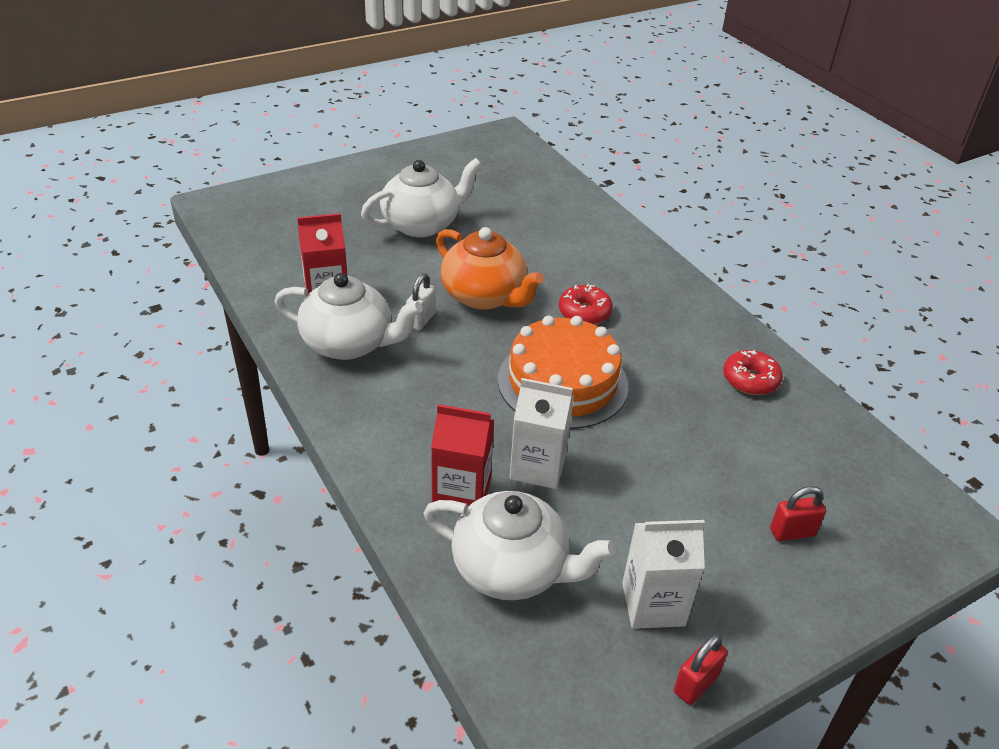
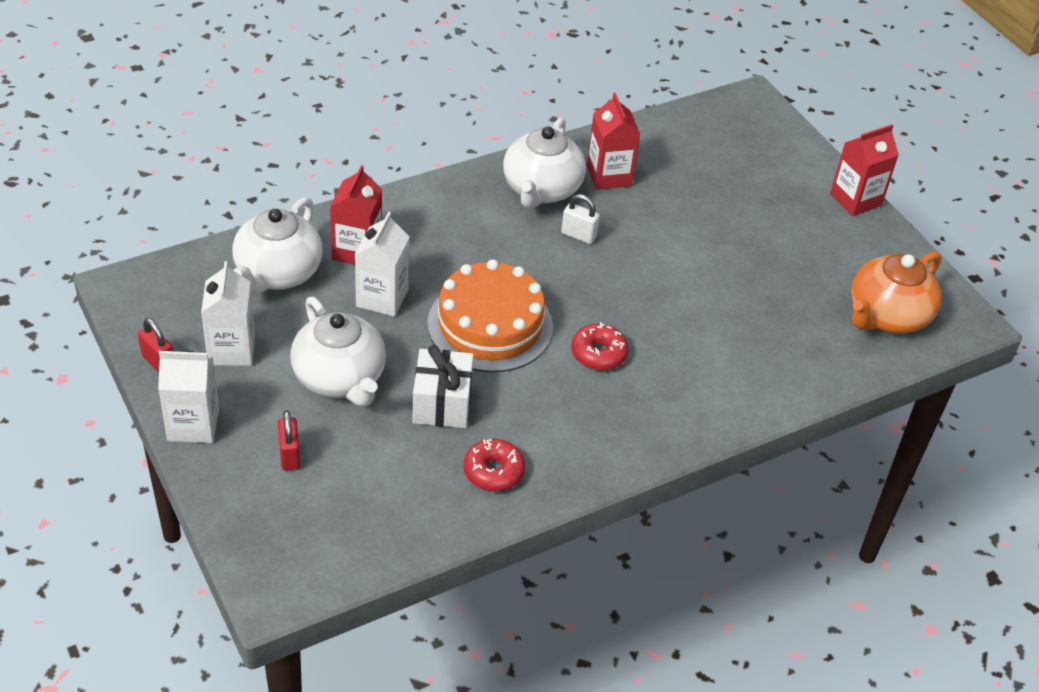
camera: 90 degrees right, 5 degrees up
(364, 164) = (855, 199): none -> red carton
(422, 224) = (742, 241): white teapot -> white teapot (340, 379)
(485, 296) = (619, 281): orange teapot -> orange teapot (886, 316)
(679, 415) = (442, 403): none -> white gift
(783, 629) = (193, 425): none -> white carton

